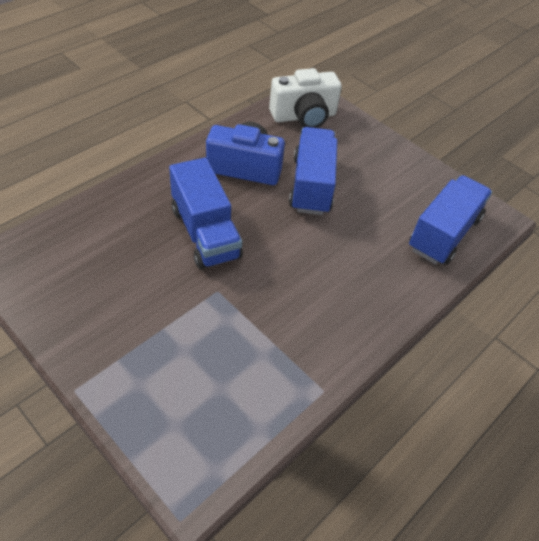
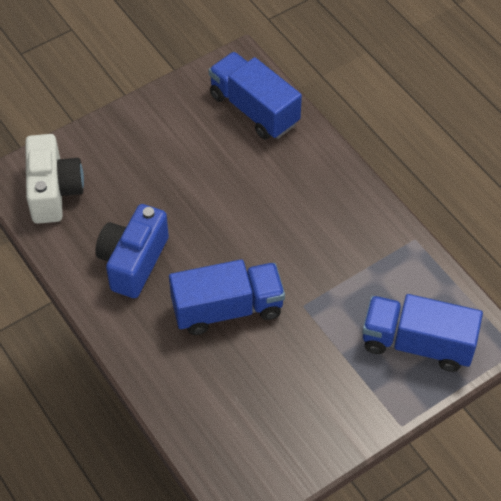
camera: 75 degrees left, 5 degrees up
(311, 185) = (171, 204): blue truck -> blue truck (417, 343)

